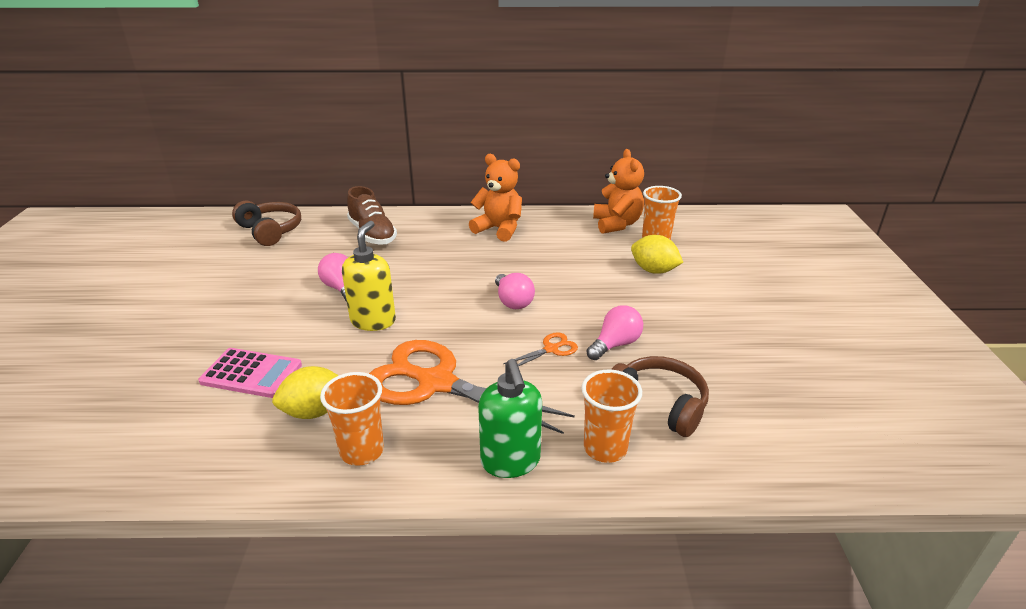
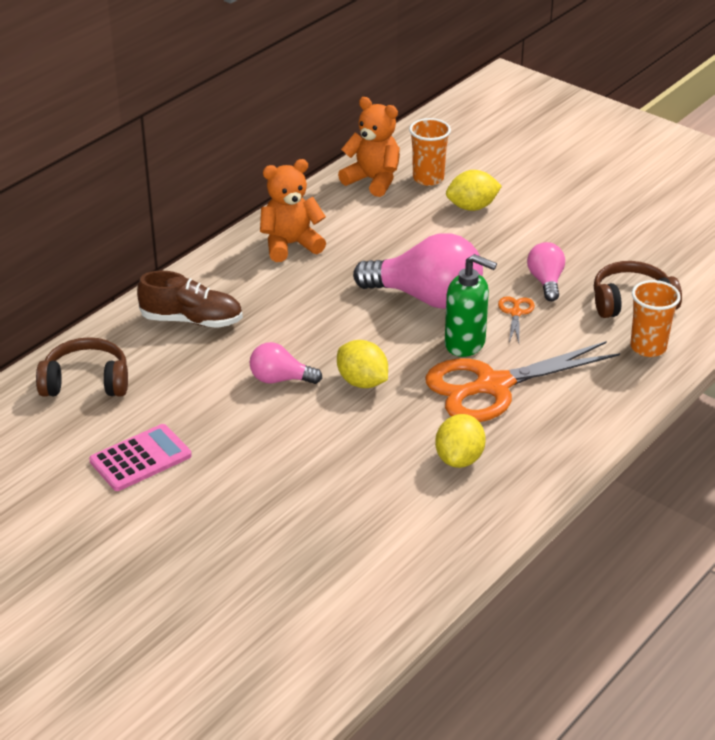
camera: 50 degrees left, 5 degrees up
(251, 373) = (364, 476): pink calculator -> pink calculator (140, 458)
(362, 451) = (534, 452): orange cup -> none
(373, 321) = (362, 382): yellow soap dispenser -> yellow lemon
(510, 462) = (617, 392): green soap dispenser -> green soap dispenser (465, 344)
(513, 301) = (426, 298): pink light bulb -> pink light bulb, size x1.94

